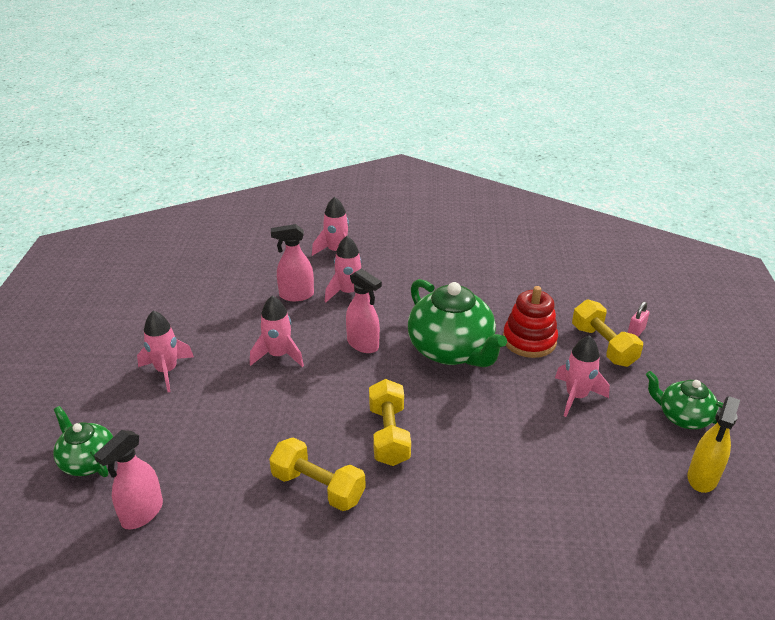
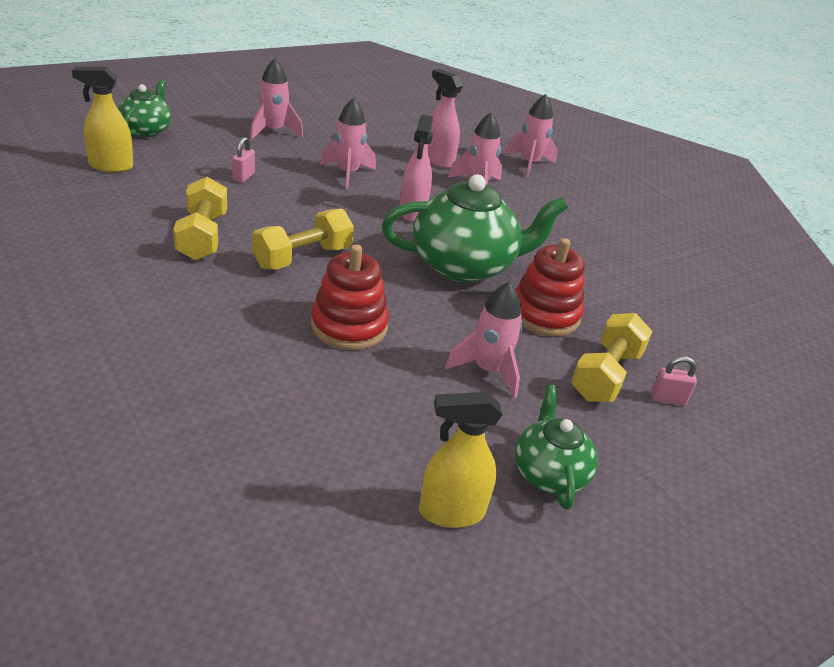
camera: 50 degrees right, 0 degrees up
(142, 513) = (110, 166): pink spray bottle -> yellow spray bottle
(235, 423) = (243, 177): none -> pink padlock
(451, 350) = (464, 265): green teapot -> green teapot turned 120 degrees counterclockwise
(494, 445) = (349, 326): none -> red stacking toy

